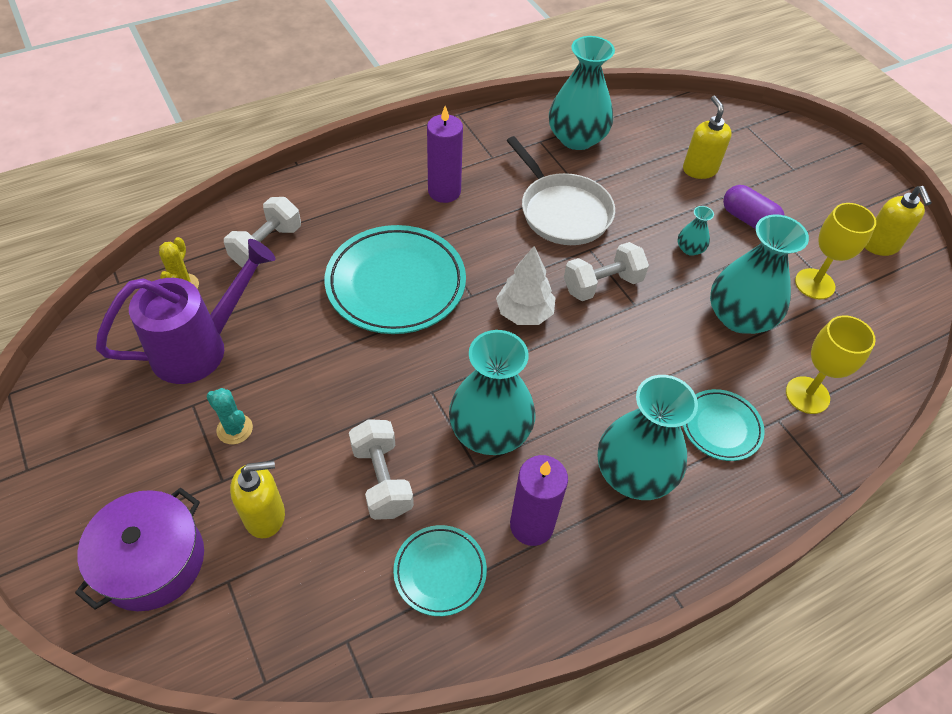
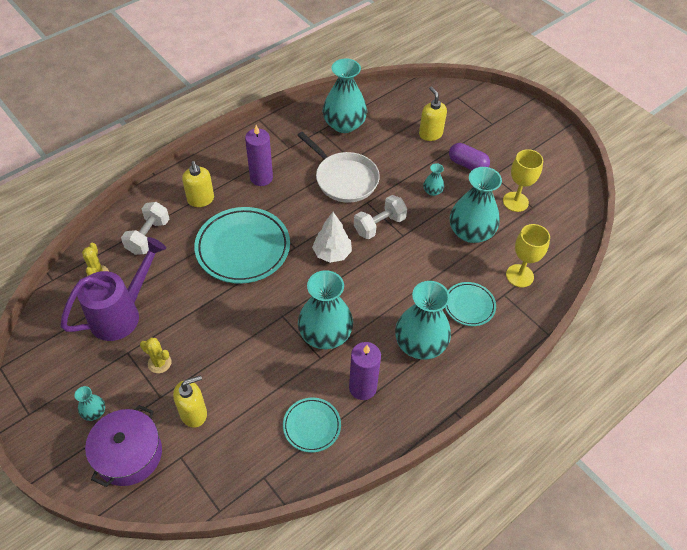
camera: 10 degrees left, 0 degrees up
(120, 485) = (94, 412): none -> turquoise vase
(235, 429) = (159, 363): turquoise cactus -> yellow cactus
(382, 479) = (263, 377): white dumbbell -> none
(880, 245) = (554, 168): yellow soap dispenser -> yellow soap dispenser (201, 200)

